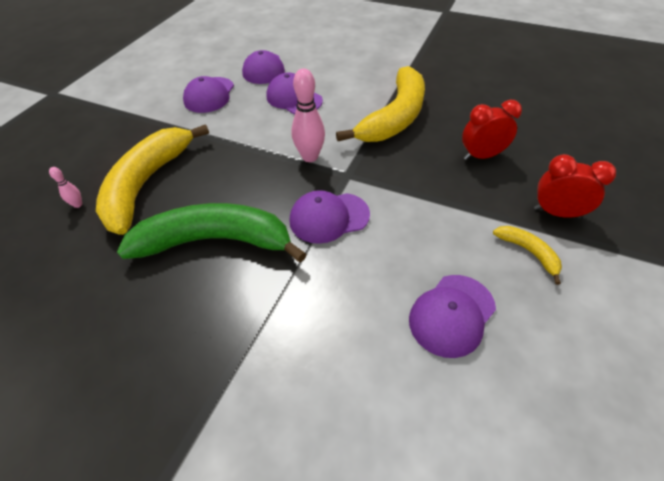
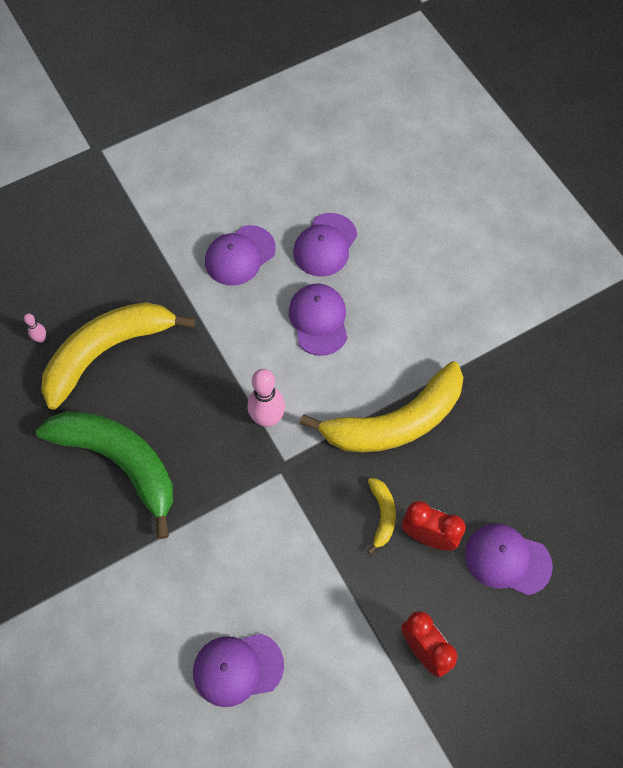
camera: 35 degrees right, 15 degrees up
(329, 217) = (226, 504): purple cap -> purple cap (507, 559)
(528, 252) = (354, 666): yellow banana -> yellow banana (382, 515)

